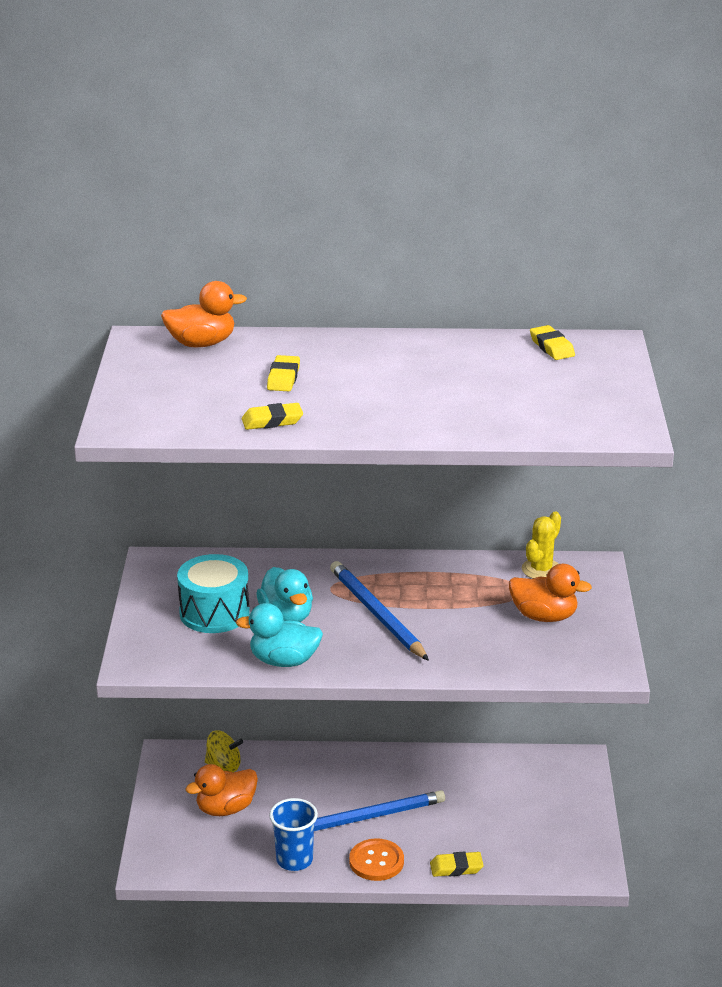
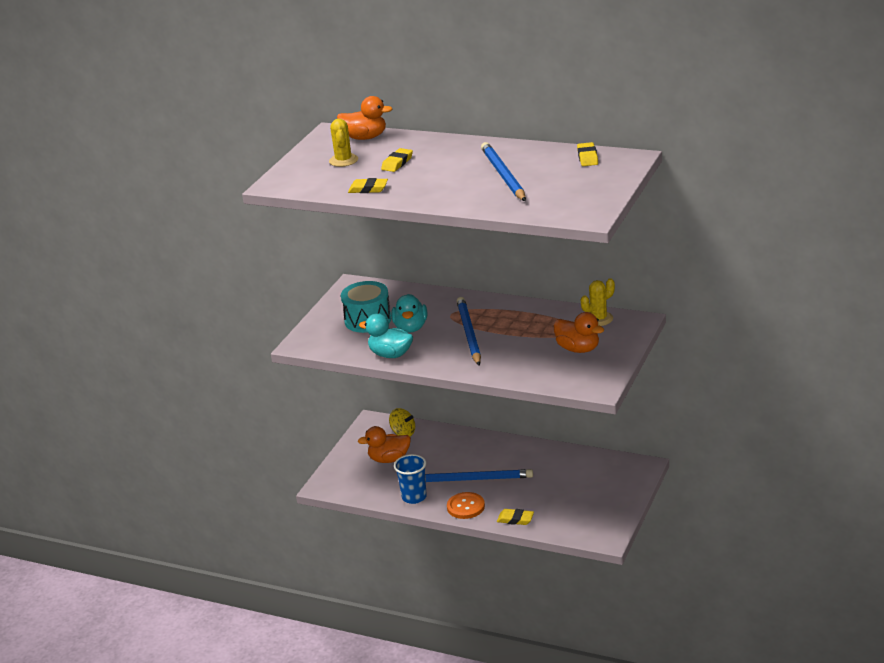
camera: 25 degrees right, 0 degrees up
(197, 381) = (343, 160): none -> yellow cactus
(455, 382) = (503, 175): none -> blue pencil

